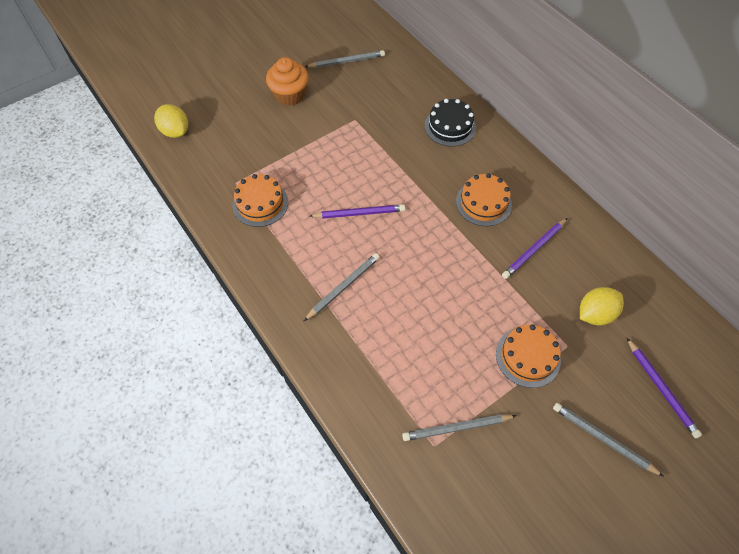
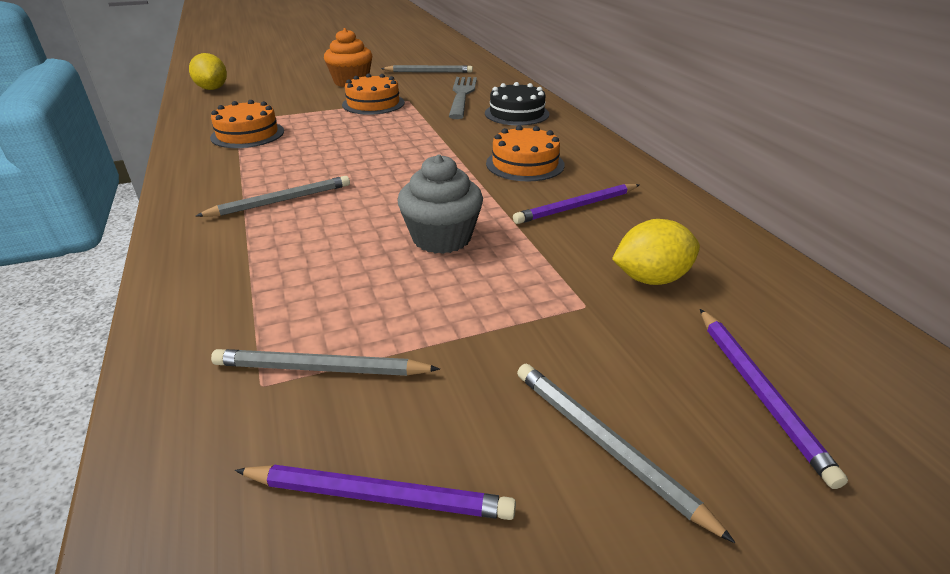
camera: 15 degrees right, 25 degrees down
(359, 213) = (356, 153): purple pencil -> purple pencil (378, 496)
(394, 102) = (462, 95): none -> grey fork
(466, 303) = (442, 238): none -> grey cupcake
(528, 357) = (507, 306): orange cake -> orange cake (373, 103)

